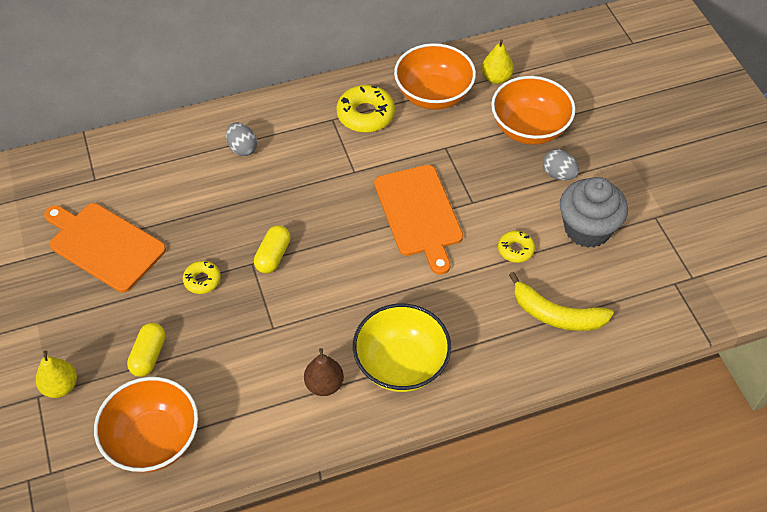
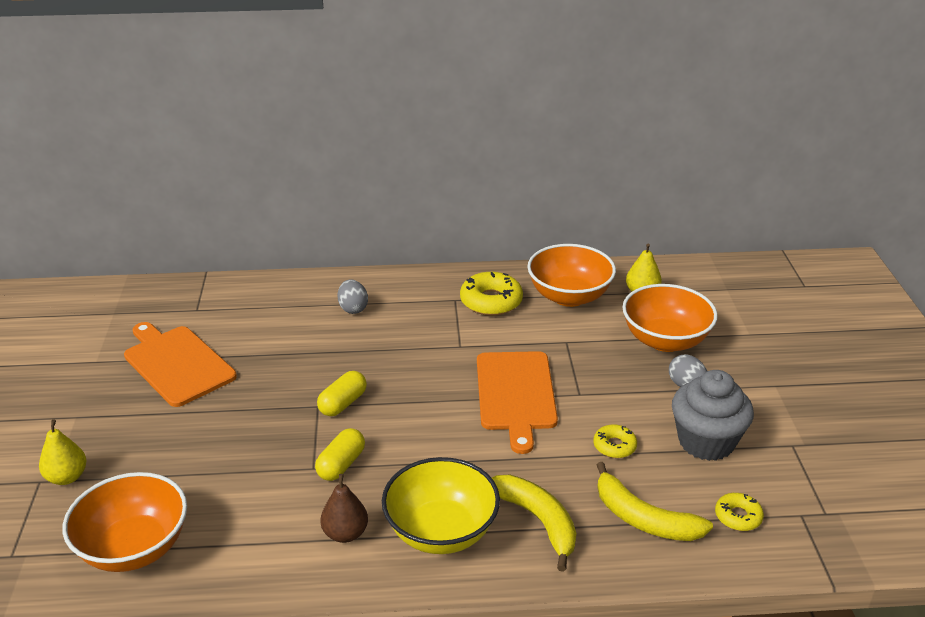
camera: 15 degrees right, 20 degrees down
(149, 355) = (170, 467): yellow capsule -> yellow capsule (341, 464)
(202, 280) = (259, 411): yellow donut -> yellow donut (738, 516)
(475, 336) = (538, 521): none -> yellow banana

